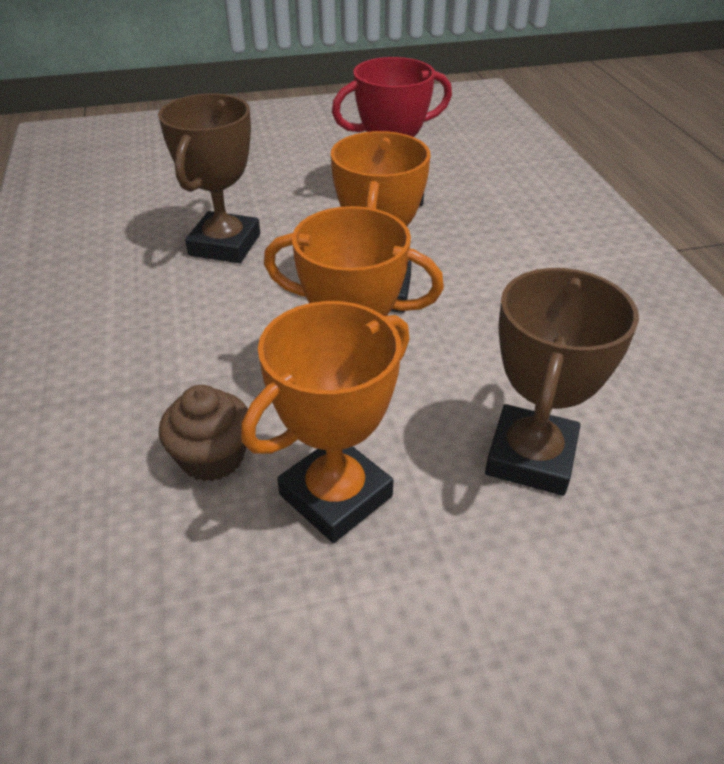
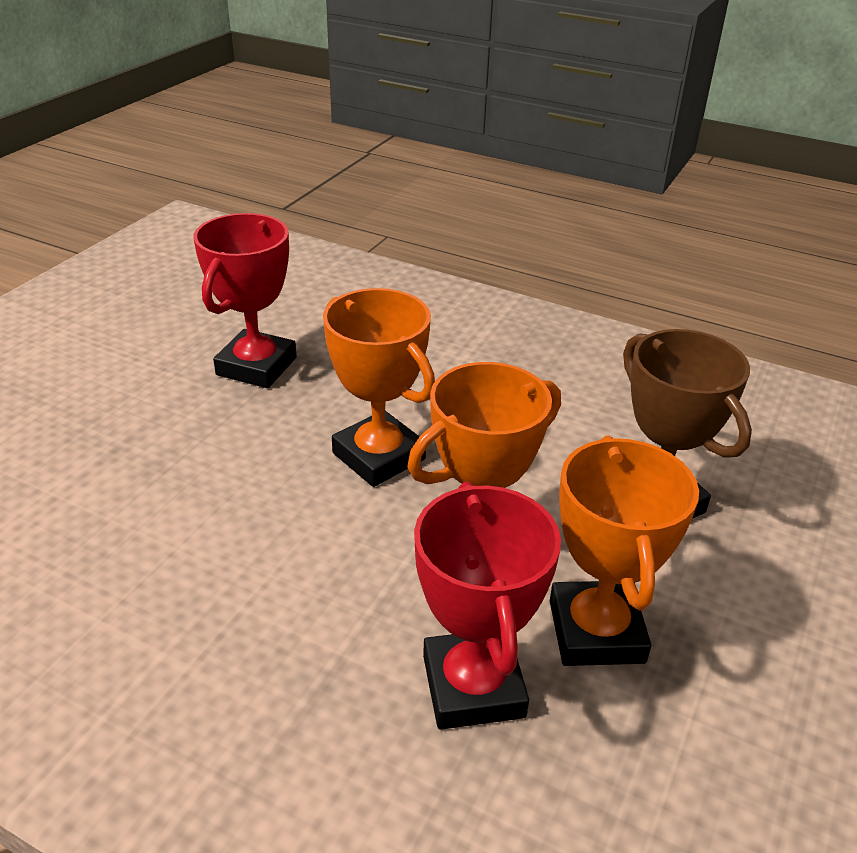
camera: 50 degrees left, 5 degrees down
(212, 457) = (473, 686): brown cupcake -> red trophy
(225, 245) = (167, 505): brown trophy -> none

